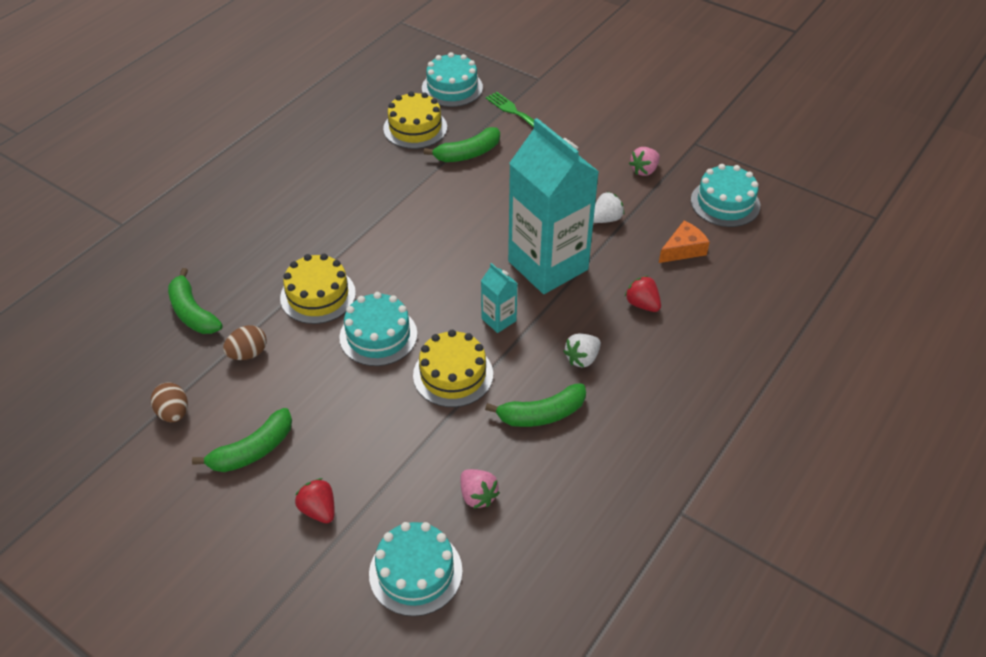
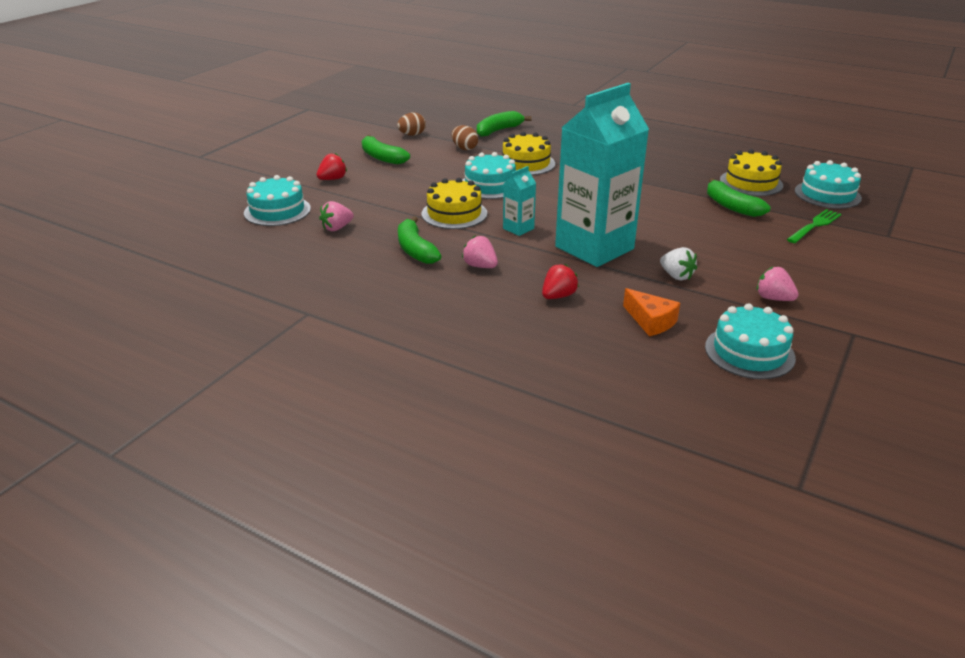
camera: 85 degrees right, 15 degrees down
(582, 358) = (480, 266): white strawberry -> pink strawberry

